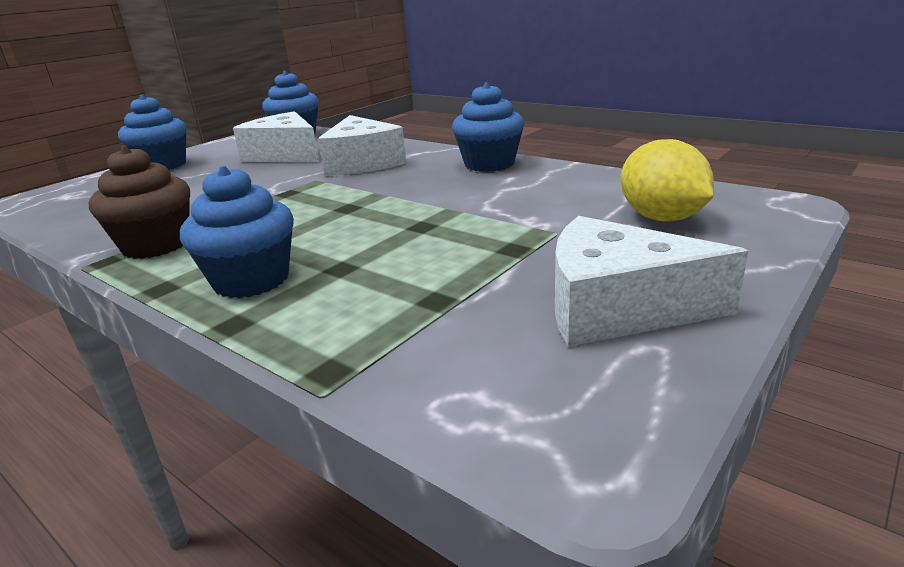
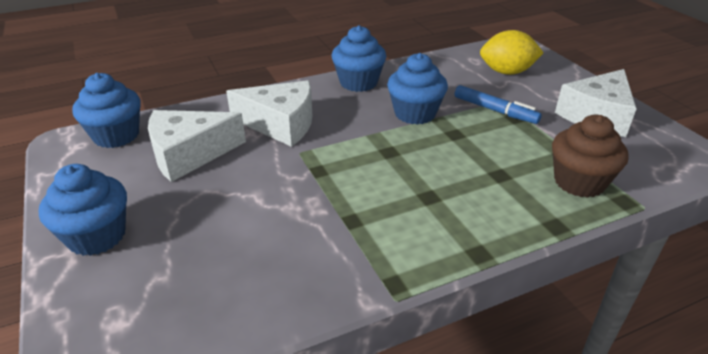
camera: 65 degrees left, 10 degrees up
(156, 245) = (380, 253): brown cupcake -> brown cupcake (579, 182)
(251, 280) = (492, 212): blue cupcake -> blue cupcake (415, 113)
(519, 234) = (495, 110): none -> blue marker

